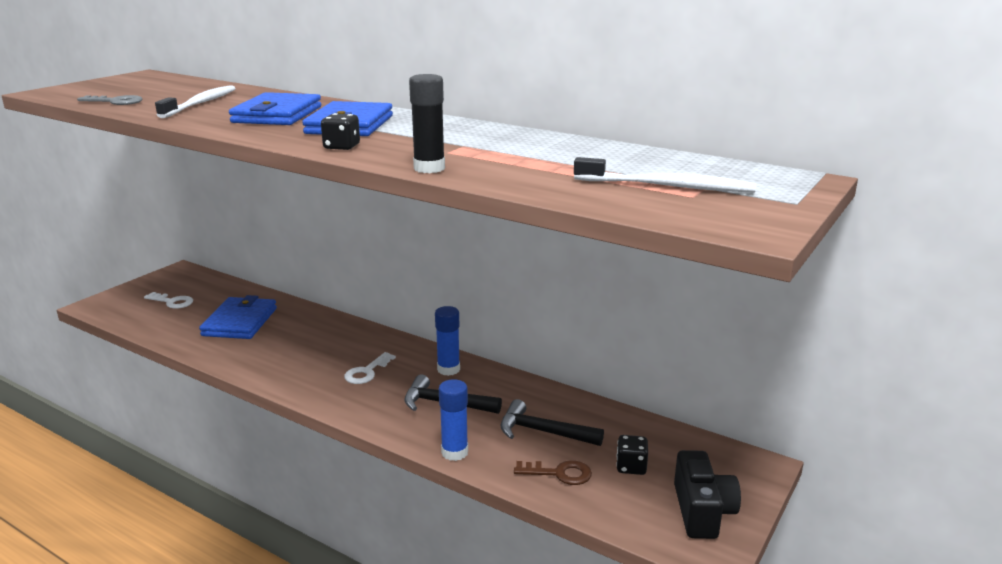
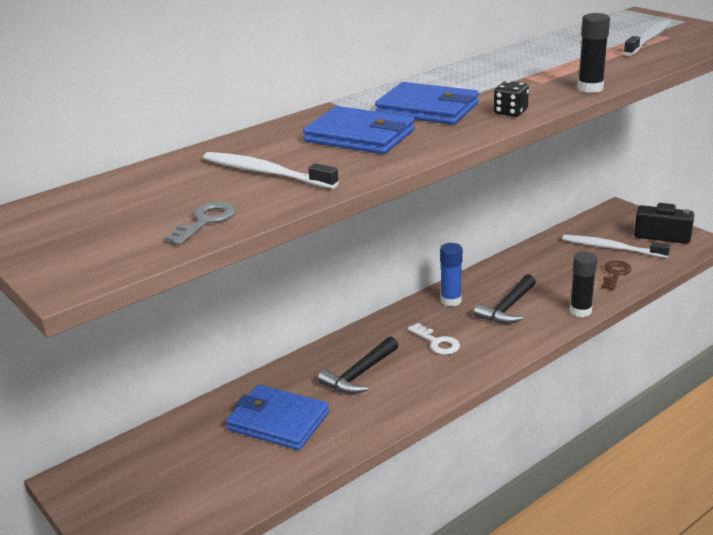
camera: 70 degrees left, 5 degrees up
(172, 302) = (179, 481): white key -> none
(454, 452) = (580, 311): blue glue stick -> black glue stick
(543, 432) = (561, 272): black hammer -> black hammer (359, 374)
(631, 467) = (612, 248): black dice -> white toothbrush

